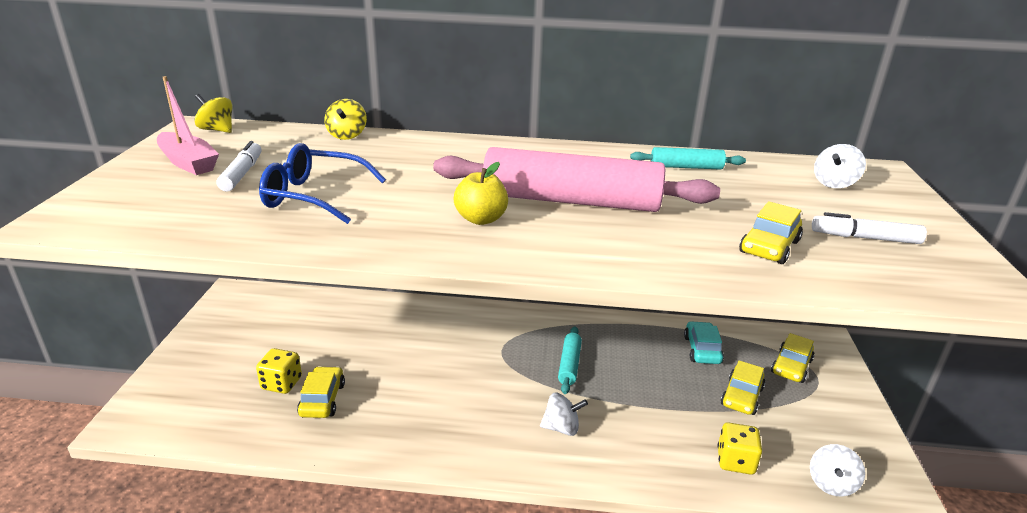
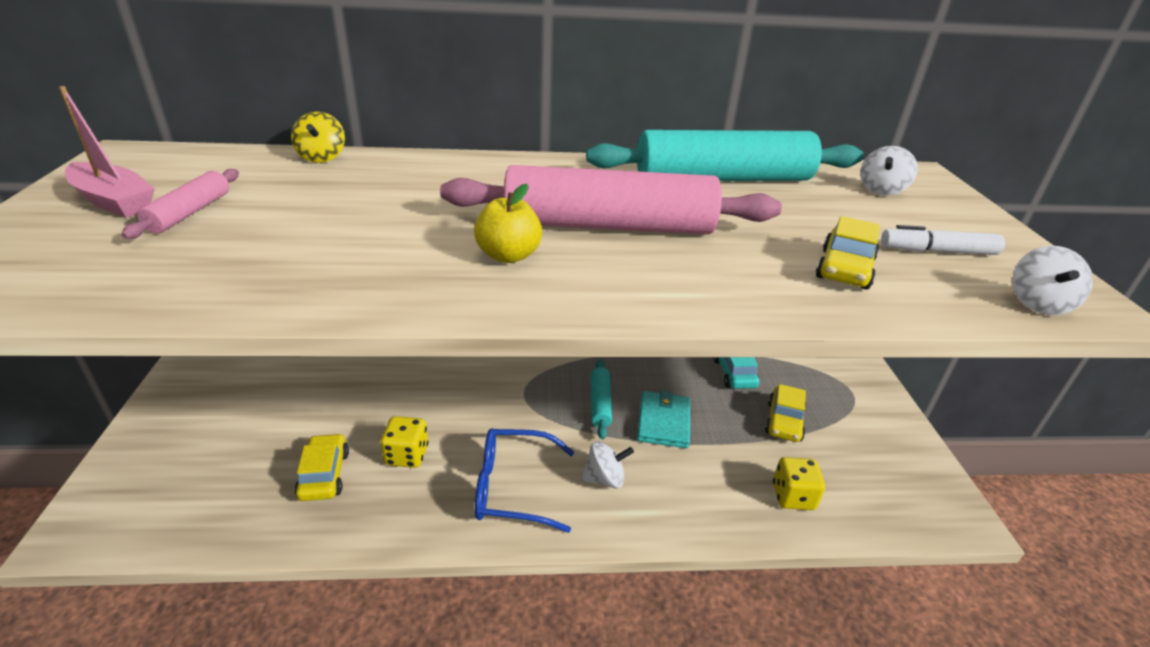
camera: 10 degrees left, 5 degrees up
(217, 130) = (151, 157): yellow spinning top -> none
(242, 174) = (190, 213): white marker -> pink rolling pin
(281, 383) = (271, 459): yellow dice -> yellow dice (407, 455)
(313, 196) = (290, 238): blue glasses -> blue glasses (512, 488)
(625, 386) = (663, 422): none -> turquoise wallet
(686, 167) = (723, 179): turquoise rolling pin -> turquoise rolling pin, size x2.19
(791, 367) = (825, 383): yellow car -> none
(831, 484) = (892, 510): white spinning top -> white spinning top (1037, 304)

